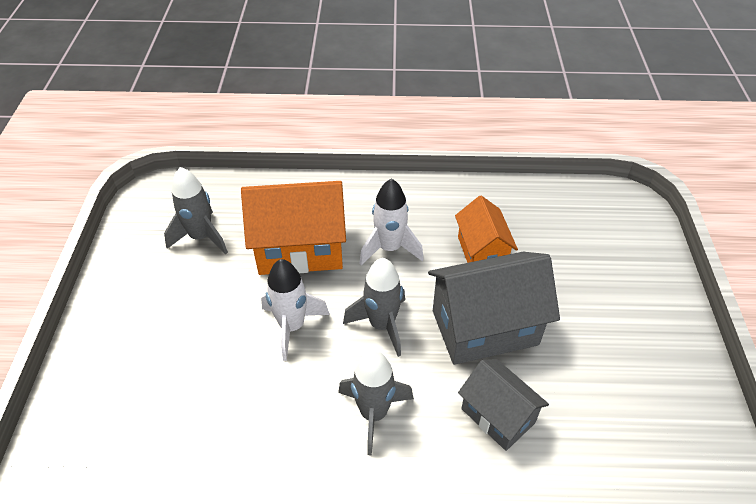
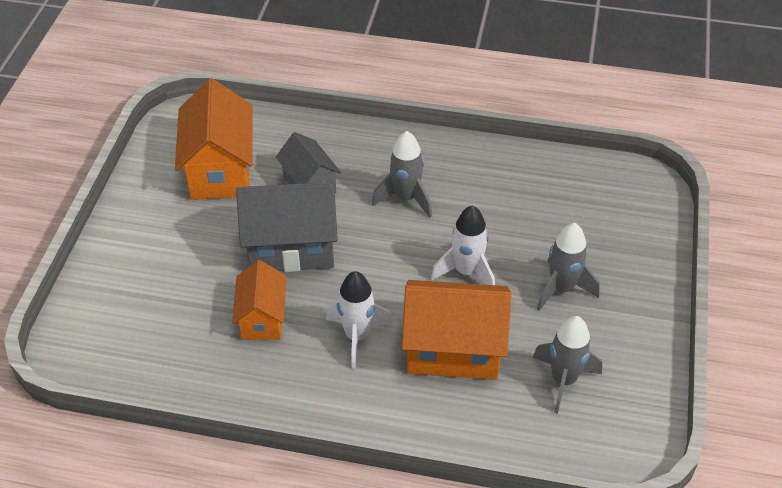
camera: 170 degrees left, 0 degrees up
(382, 325) = (383, 262): grey rocket -> grey rocket (561, 289)
(617, 420) = (220, 170): none -> orange house

